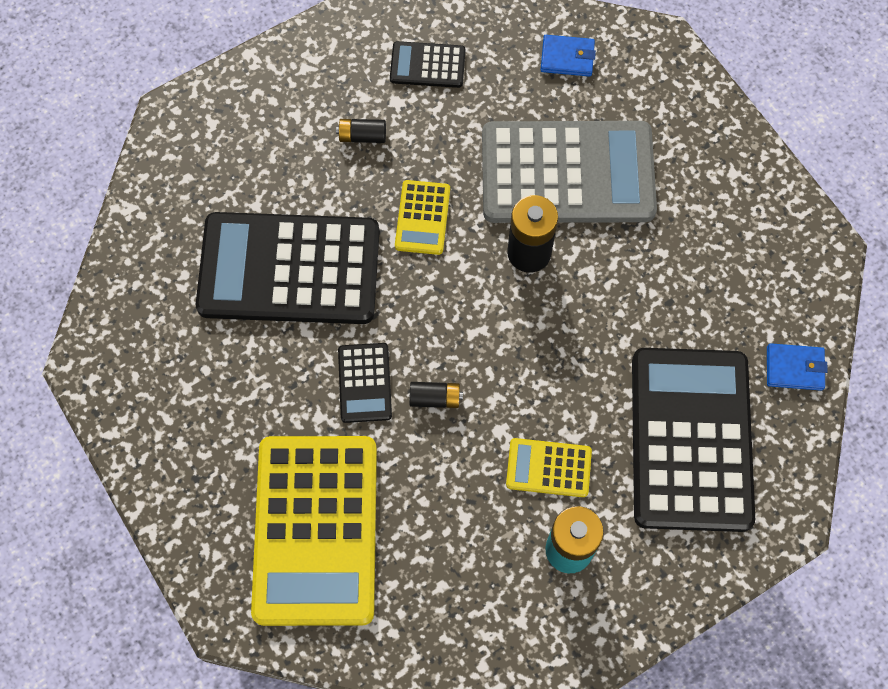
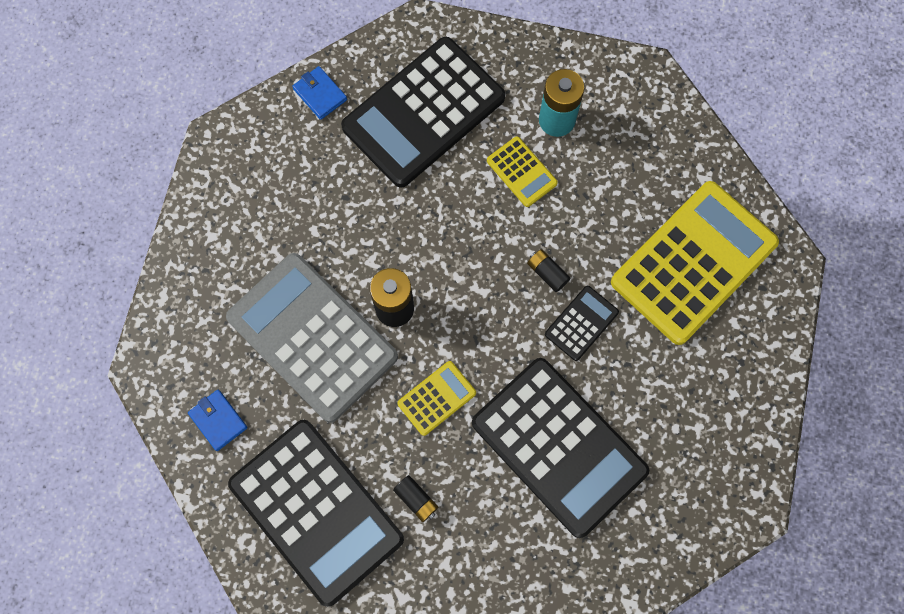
camera: 135 degrees left, 5 degrees up
(427, 65) = (316, 511): black calculator -> black calculator, size x2.26

